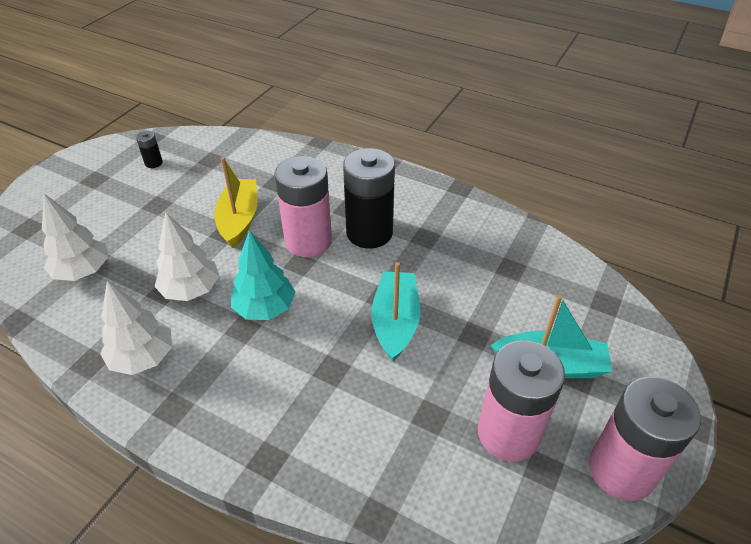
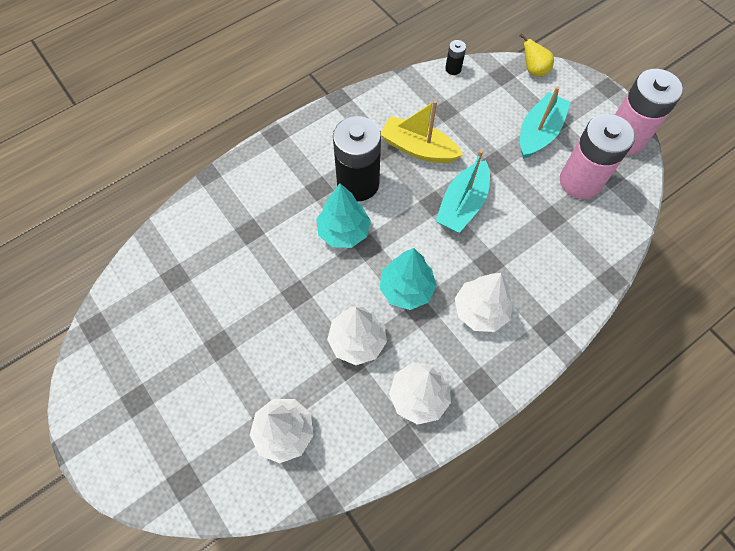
camera: 65 degrees left, 20 degrees up
(153, 163) = (145, 334): black battery -> black battery (453, 69)
(239, 219) = (284, 277): yellow boat -> yellow boat (418, 148)
(265, 381) = (480, 311): none -> white tree
(308, 241) = (344, 231): pink battery -> turquoise tree
(395, 322) = (462, 205): turquoise boat -> turquoise boat turned 90 degrees counterclockwise
(642, 331) = (533, 70): none -> yellow pear

